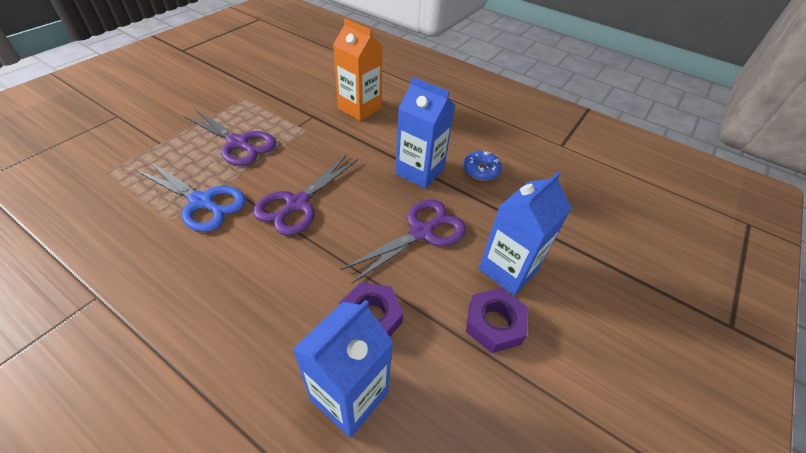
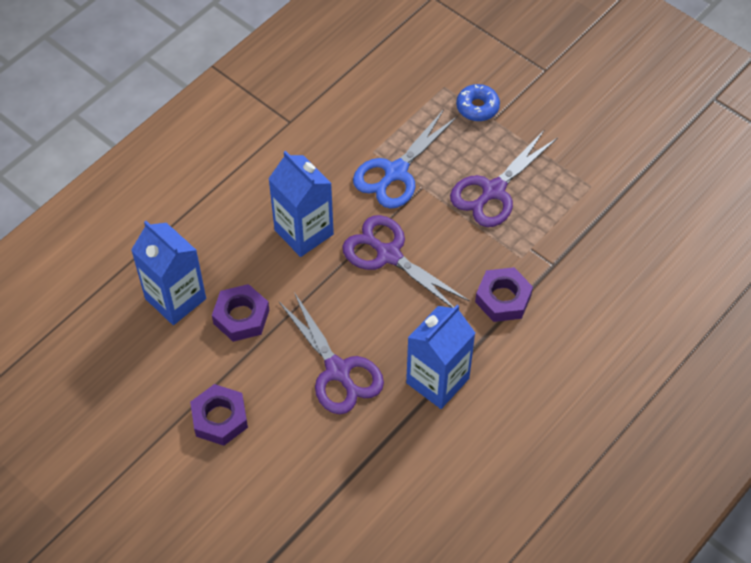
camera: 100 degrees right, 10 degrees up
(343, 139) = (503, 299): none -> purple nut
(359, 108) = (574, 320): orange carton -> none
(481, 170) = (438, 454): blue donut -> blue donut (477, 107)
(508, 269) = (279, 447): blue carton -> blue carton (304, 232)

